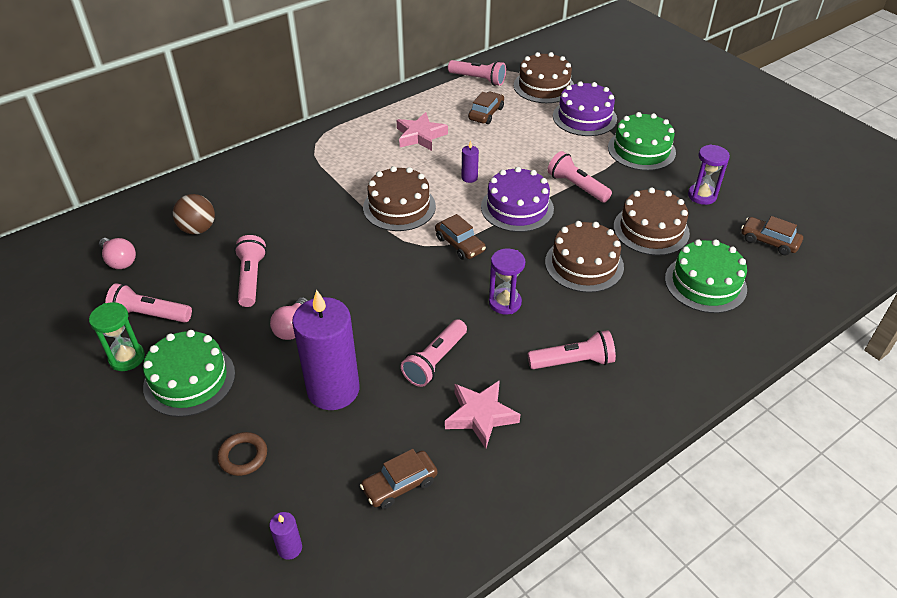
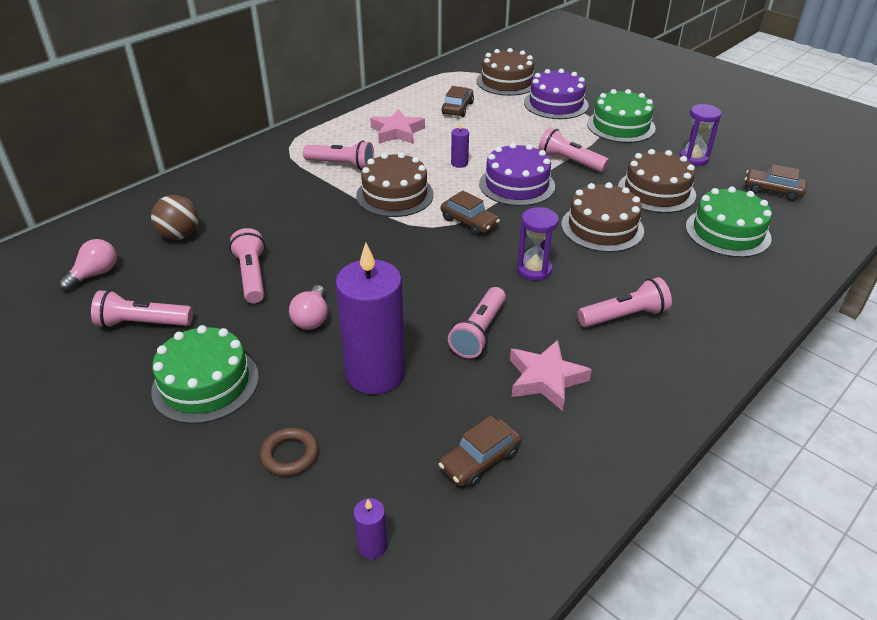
camera: 10 degrees left, 5 degrees down
(119, 261) = (95, 274): pink light bulb -> pink light bulb turned 90 degrees counterclockwise
(127, 358) = (125, 370): green hourglass -> none
(478, 79) = (440, 81): pink flashlight -> pink flashlight (341, 165)

